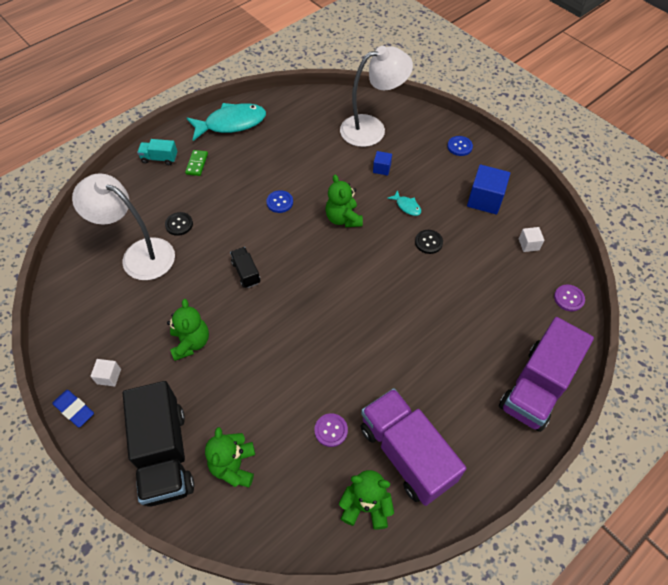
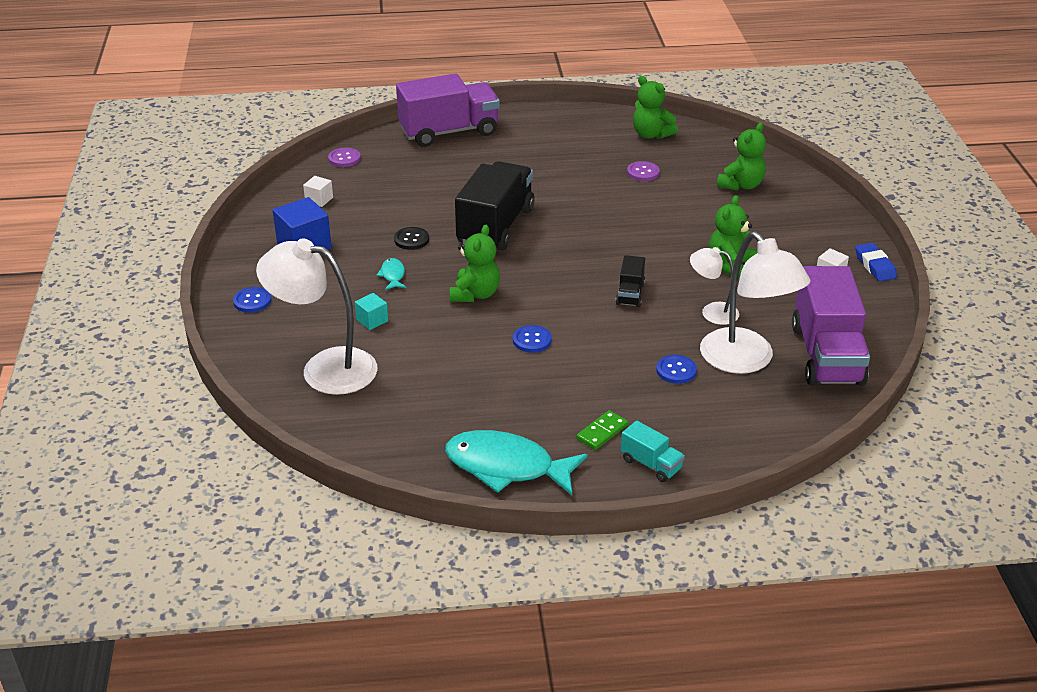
camera: 145 degrees left, 20 degrees down
(164, 454) = (799, 211): black truck -> black truck (495, 226)
(179, 224) = (676, 370): black button -> blue button
(181, 286) = (712, 312): none -> white lamp
(381, 168) = (372, 320): blue cube -> turquoise cube
(406, 453) = (594, 142): purple truck -> purple truck (826, 355)

